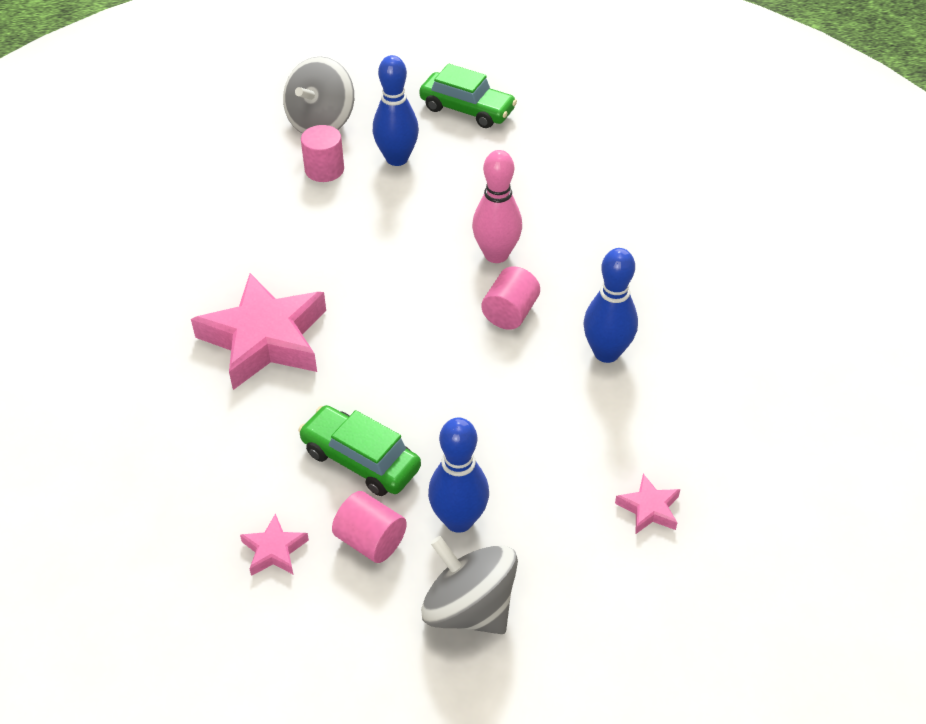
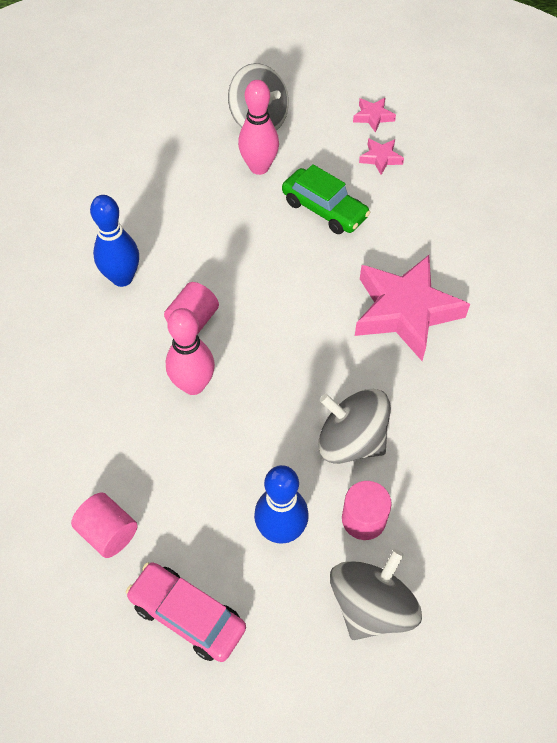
camera: 175 degrees left, 10 degrees up
(333, 221) = (351, 441): none -> grey spinning top
(370, 541) = (318, 159): pink cylinder -> pink cylinder (108, 533)
(458, 520) = (259, 167): blue bowling pin -> pink bowling pin
(467, 109) = (187, 615): green car -> pink car
(649, 508) = (131, 166): pink star -> pink star (373, 117)

